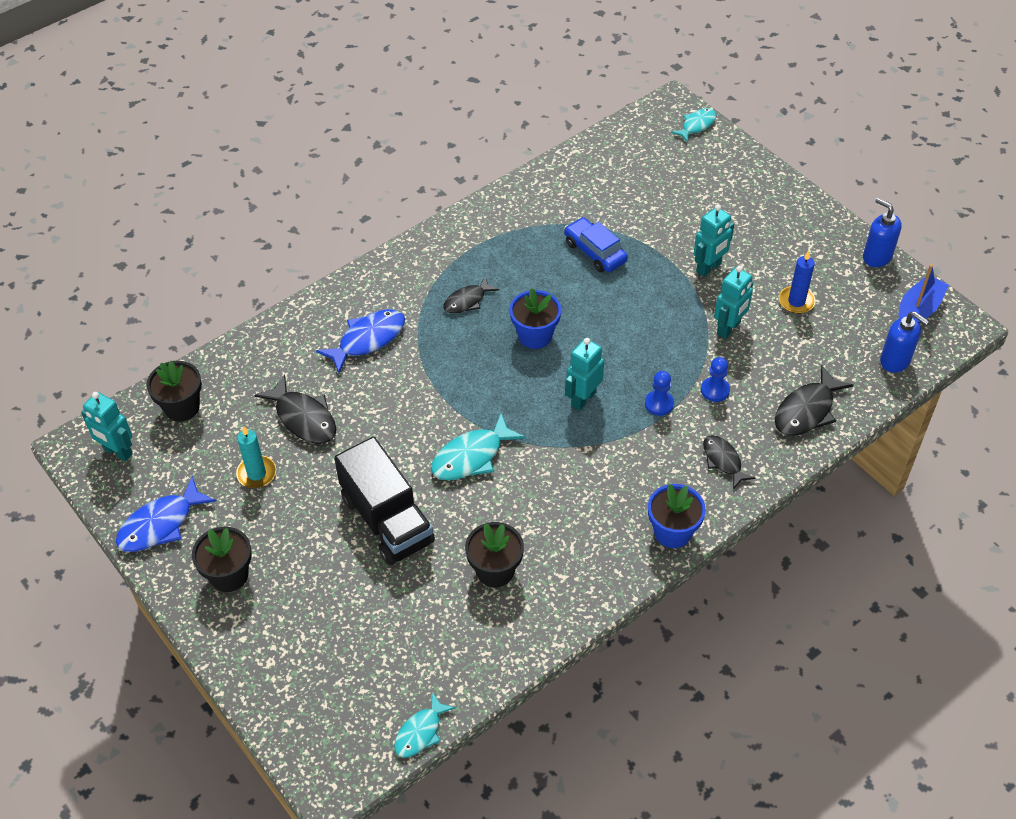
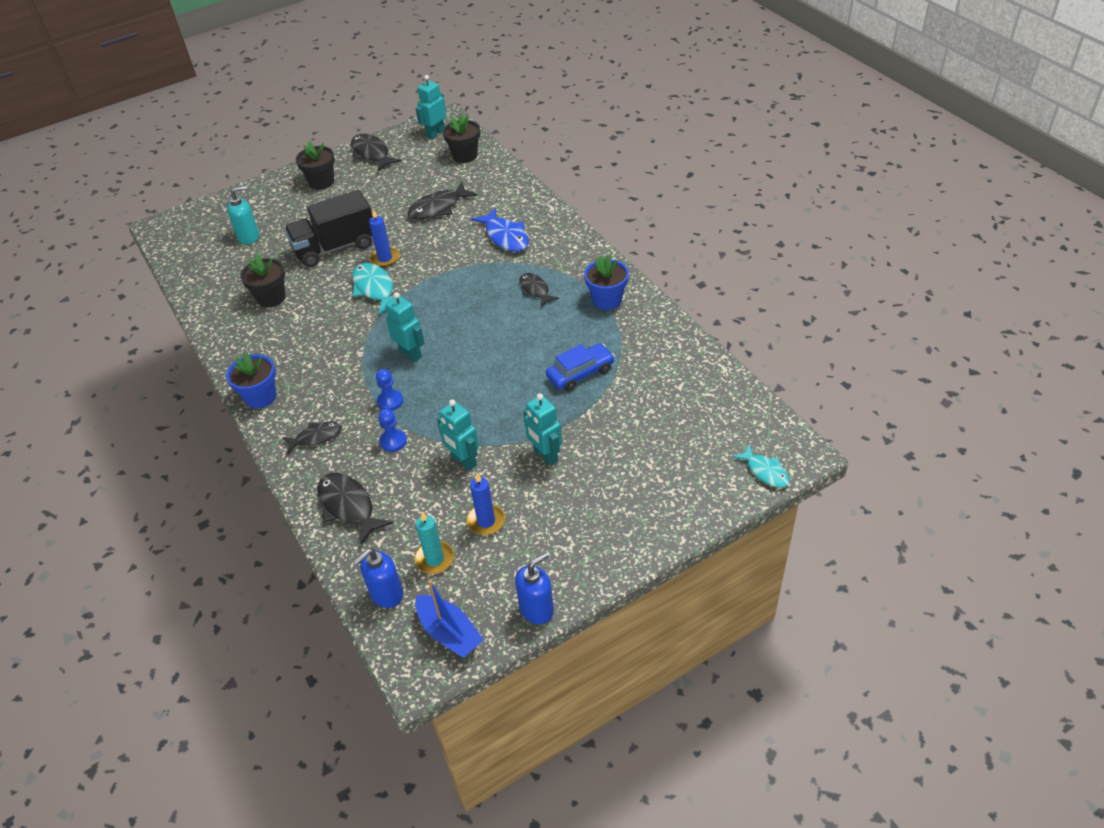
camera: 100 degrees right, 5 degrees down
(160, 524) = (371, 154): blue fish -> black fish
(256, 473) = (397, 189): turquoise candle -> turquoise candle (434, 559)
(361, 639) = (249, 236): none -> turquoise soap dispenser
(411, 458) = (385, 258): none -> blue candle
(420, 732) = (170, 262): turquoise fish -> none
(535, 336) = (487, 328): blue flower pot -> blue flower pot (607, 300)

